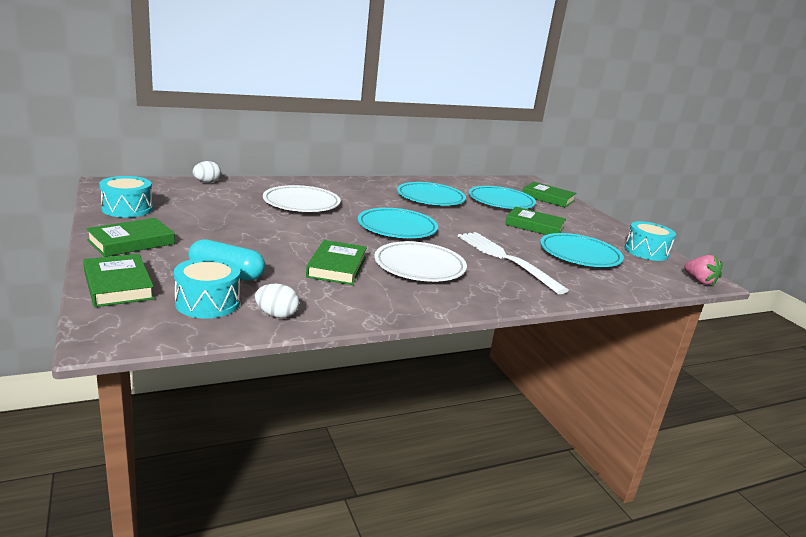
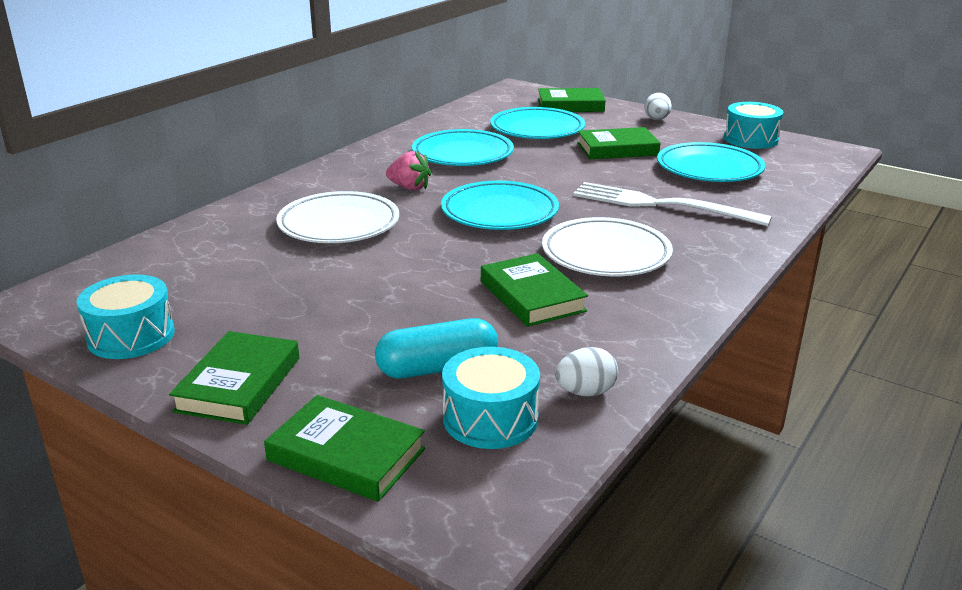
camera: 30 degrees left, 5 degrees up
(207, 182) = (159, 243): white egg -> white egg (656, 119)
(699, 281) = (837, 156): pink strawberry -> pink strawberry (409, 187)

